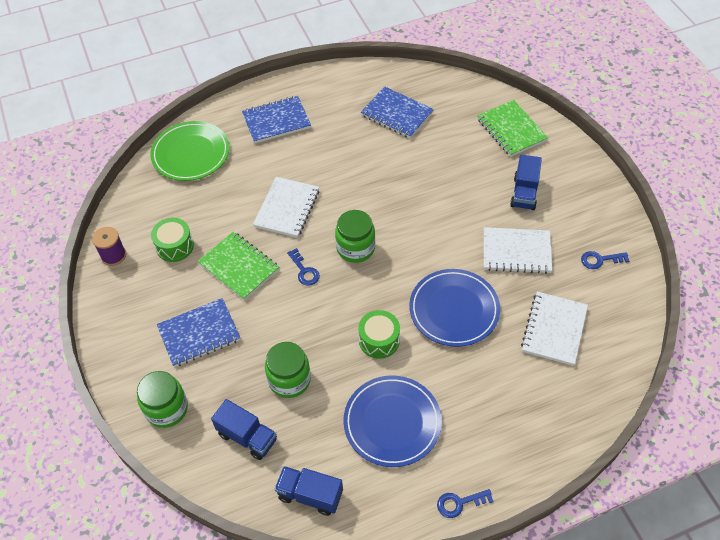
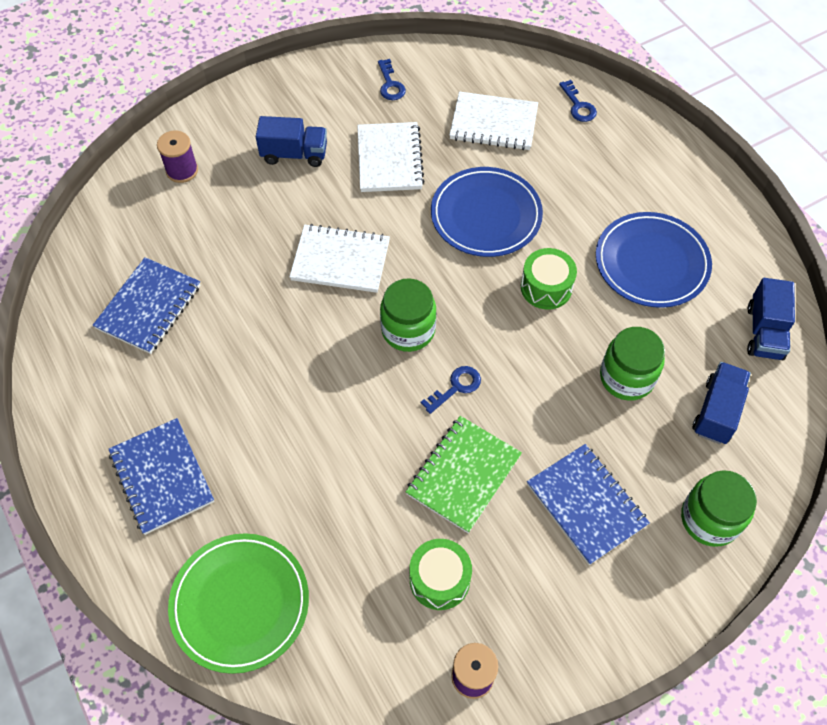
camera: 100 degrees left, 5 degrees up
(287, 208) = (347, 429): white notebook -> white notebook (340, 260)
(459, 503) = (723, 196): blue key -> blue key (578, 106)
(511, 130) = (182, 170): green notebook -> purple spool

